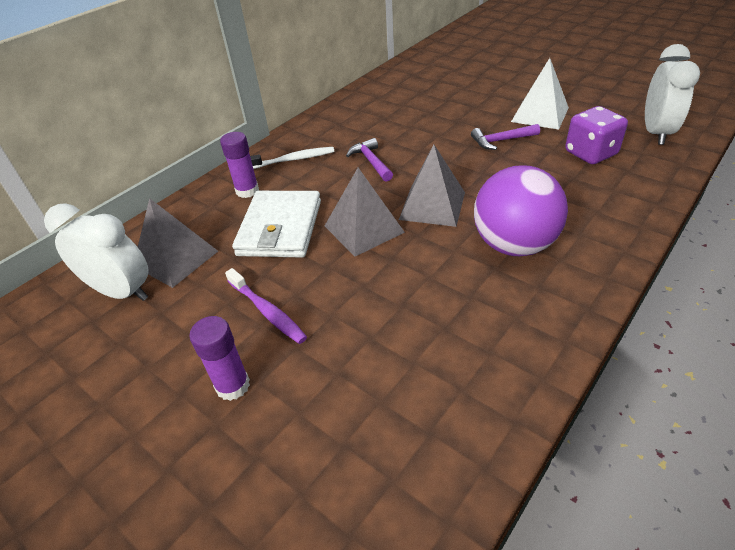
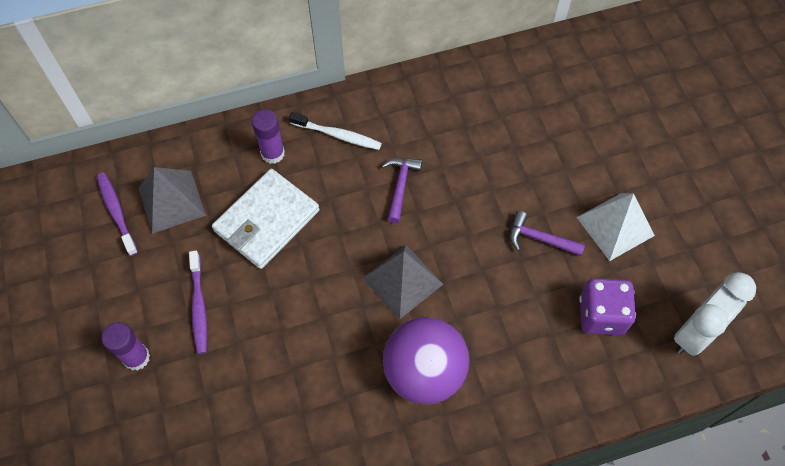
camera: 30 degrees right, 20 degrees up
(122, 292) = (117, 213): white clock -> purple toothbrush
(363, 229) = (327, 269): grey pyramid -> none

